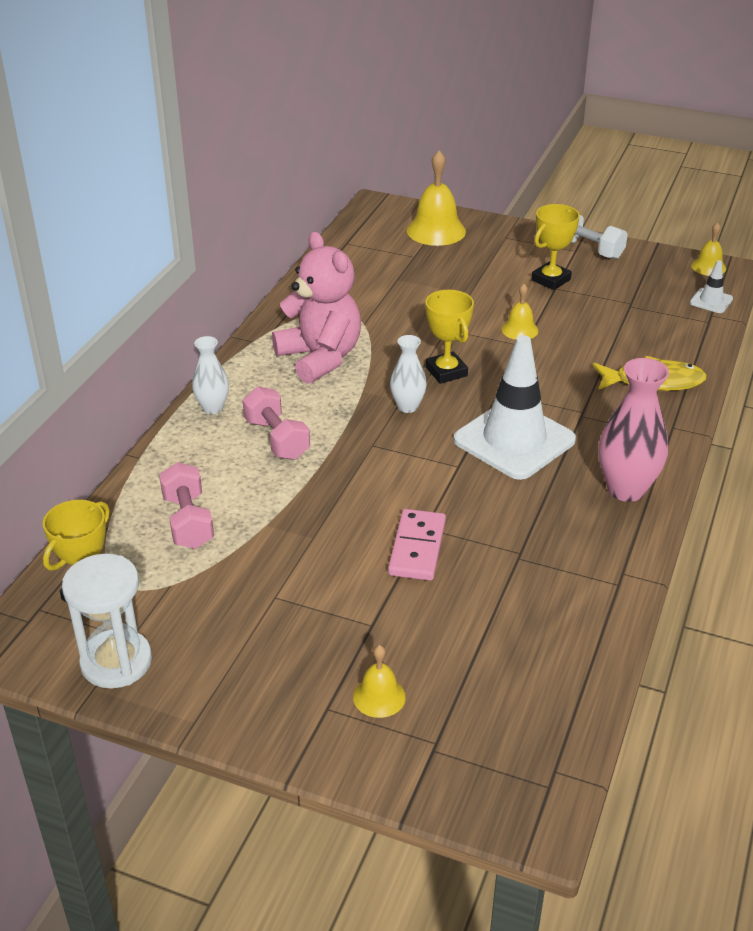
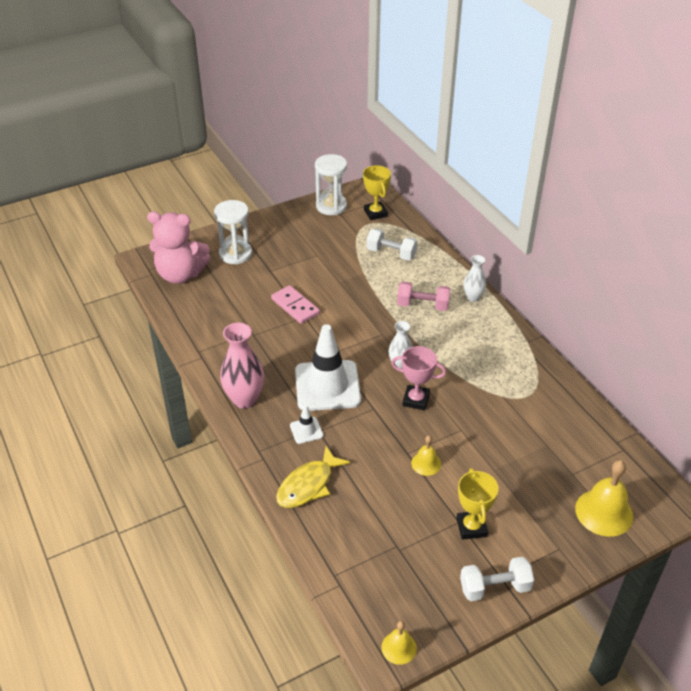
camera: 130 degrees right, 5 degrees up
(188, 521) = (391, 253): pink dumbbell -> white dumbbell
(320, 358) = (482, 358): pink teddy bear -> pink teddy bear (180, 274)
(379, 697) = (235, 254): yellow bell -> white hourglass
(446, 372) = (416, 400): yellow trophy -> pink trophy
(711, 301) = (355, 601): white traffic cone -> white traffic cone (306, 430)

